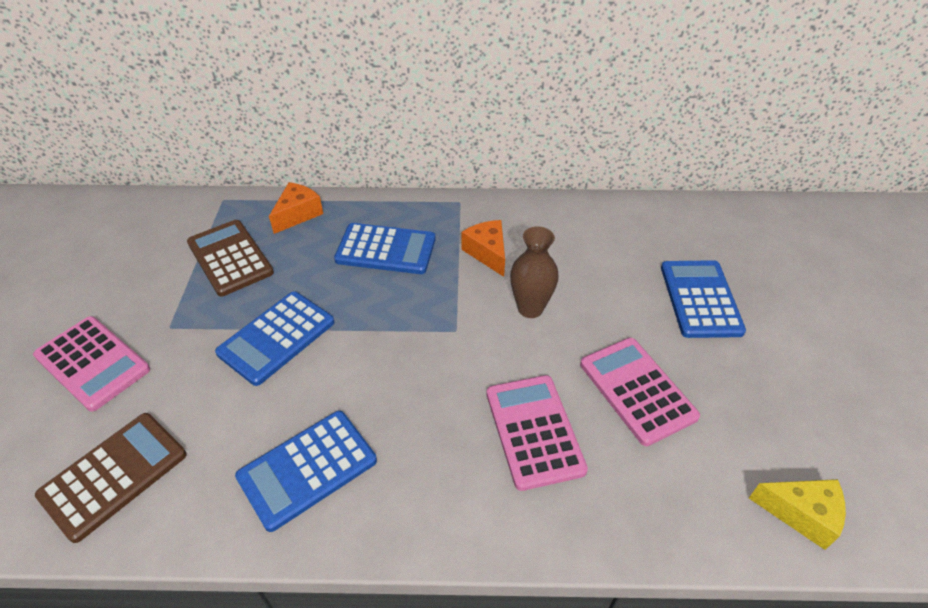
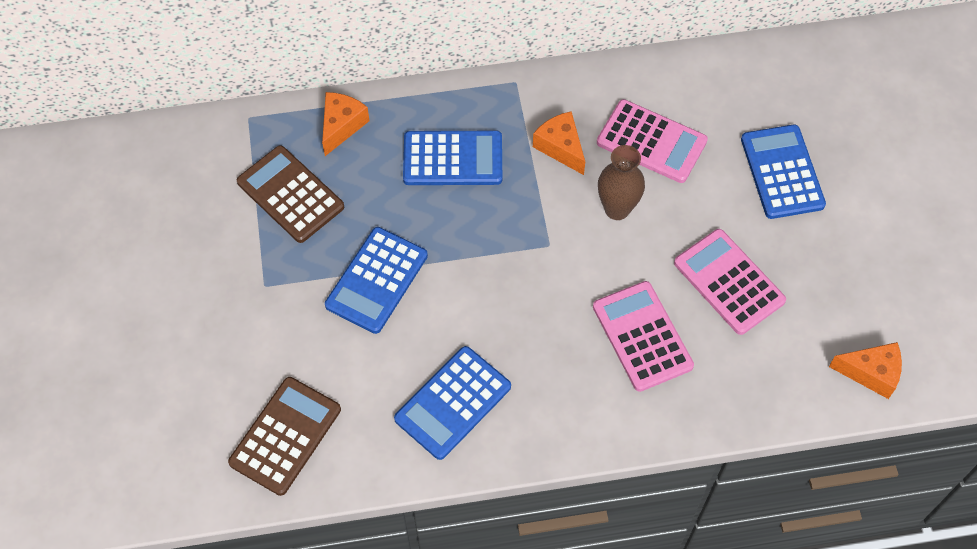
camera: 10 degrees left, 15 degrees up
(92, 363) = (208, 335): pink calculator -> pink calculator (651, 142)
(801, 514) = (871, 373): yellow cheese -> orange cheese

